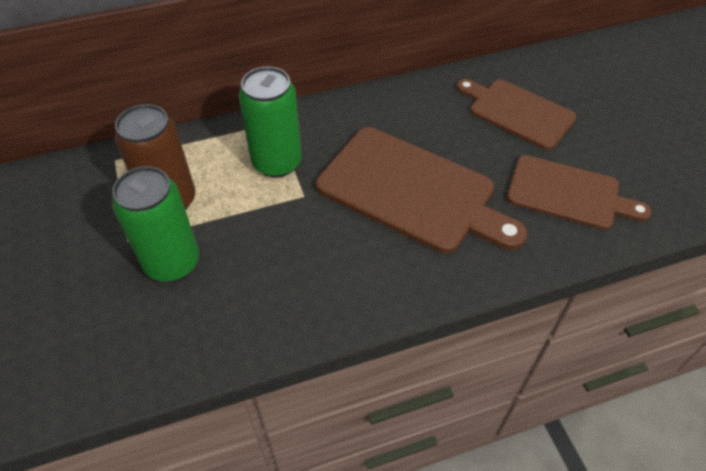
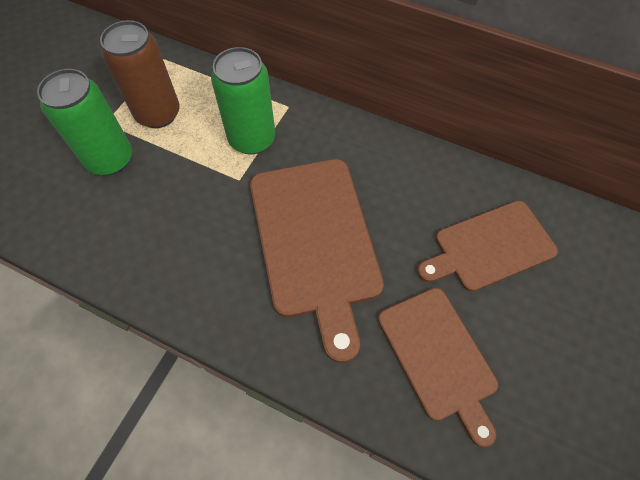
camera: 45 degrees right, 10 degrees up
(517, 112) = (489, 247): brown cutting board -> brown cutting board turned 105 degrees counterclockwise

